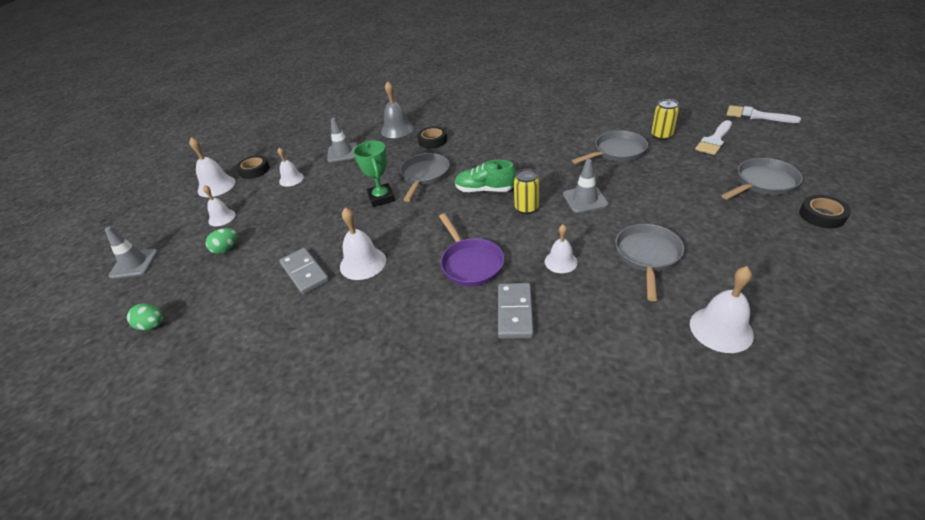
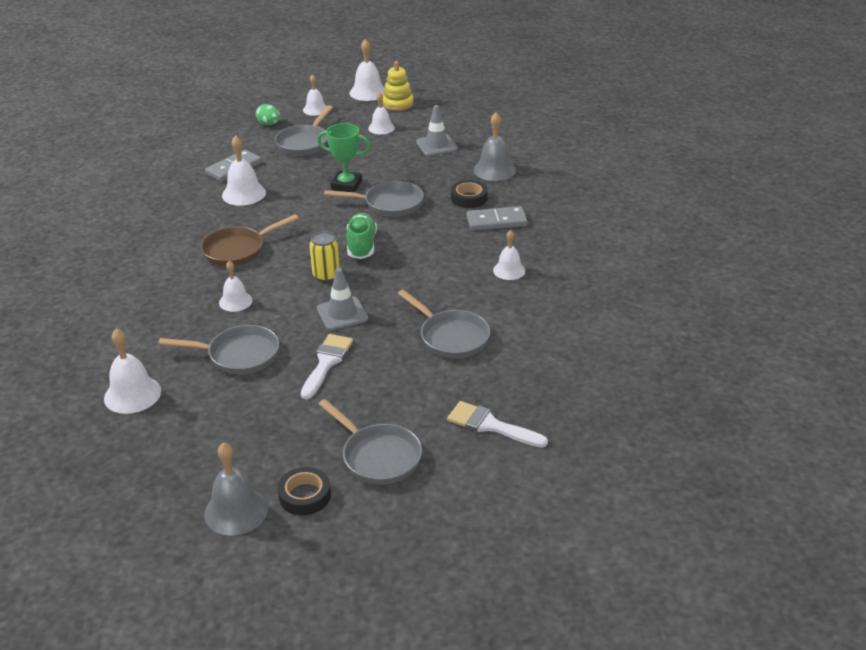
camera: 75 degrees right, 5 degrees down
(134, 264) = (253, 90): grey traffic cone -> none
(152, 325) = (180, 120): green egg -> none
(254, 170) = (398, 104): black tape -> yellow stacking toy
(285, 224) = (304, 143): none -> grey pan
(381, 198) = (346, 185): green trophy -> green trophy turned 45 degrees clockwise
(470, 263) = (238, 250): purple pan -> brown pan
(515, 312) = (170, 280): grey domino -> grey domino (496, 221)
(536, 128) = (509, 270): none -> white bell
(661, 135) = (500, 377): yellow can -> none
(755, 116) = (577, 478): white brush -> white brush (326, 362)
(858, 250) = (236, 511): none -> grey bell

